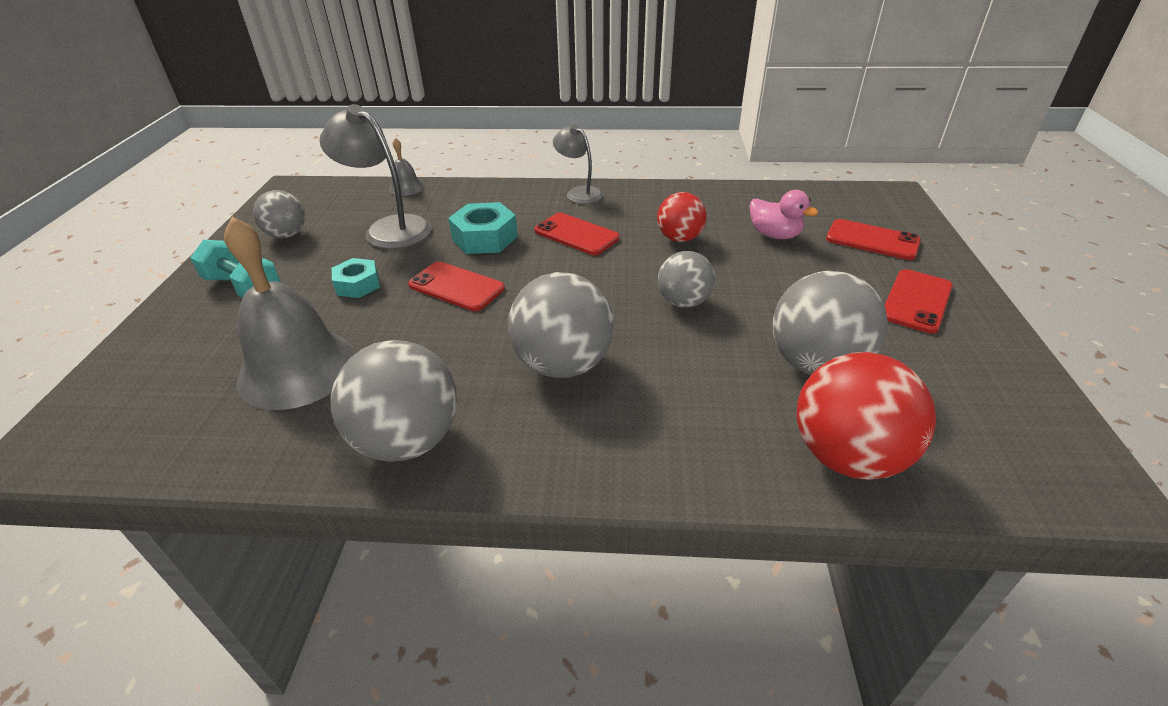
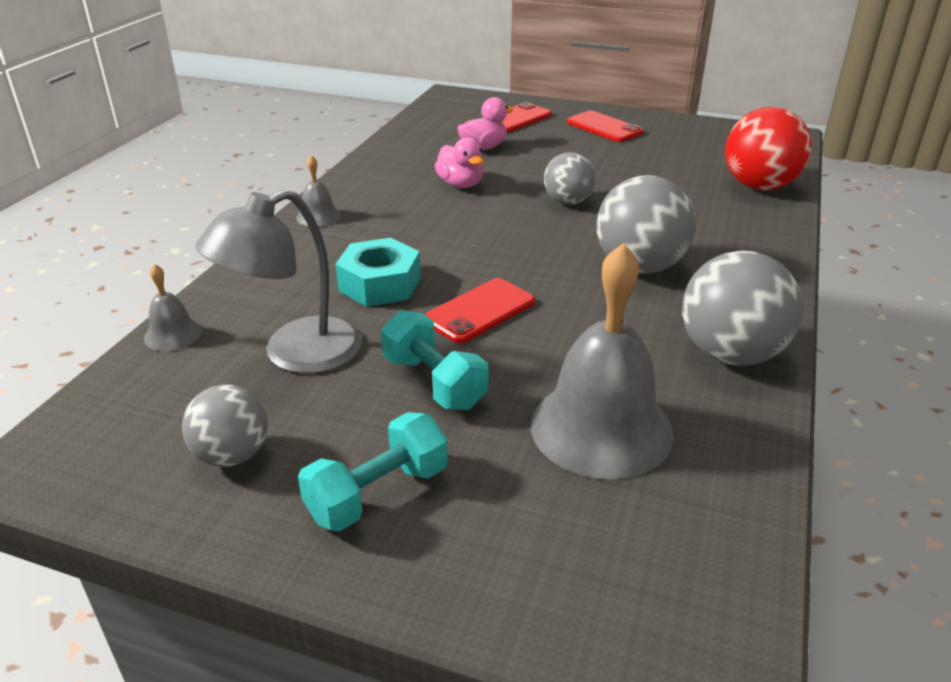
camera: 75 degrees left, 5 degrees down
(358, 285) = (434, 382): turquoise nut -> turquoise dumbbell
(576, 234) = (414, 231): red phone -> none
(579, 193) = (318, 216): grey lamp -> grey bell
(679, 238) = (460, 184): red ball -> pink duck
(816, 364) = (666, 173): grey ball -> none

